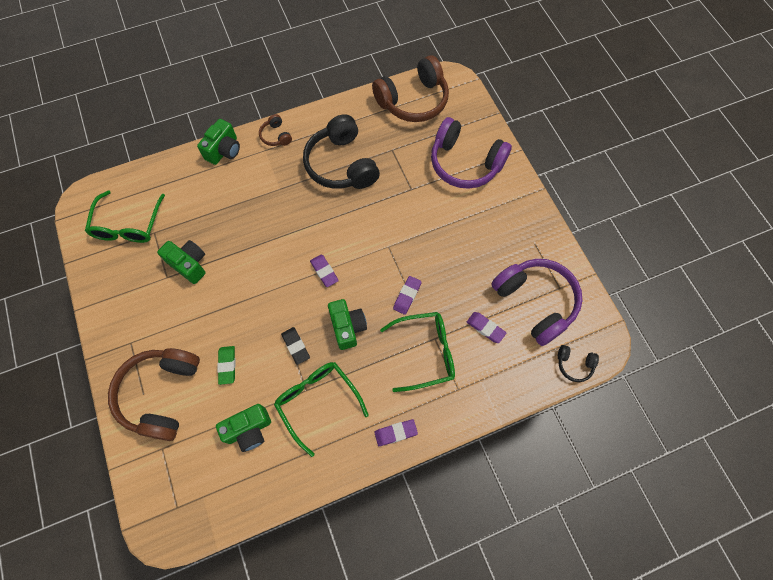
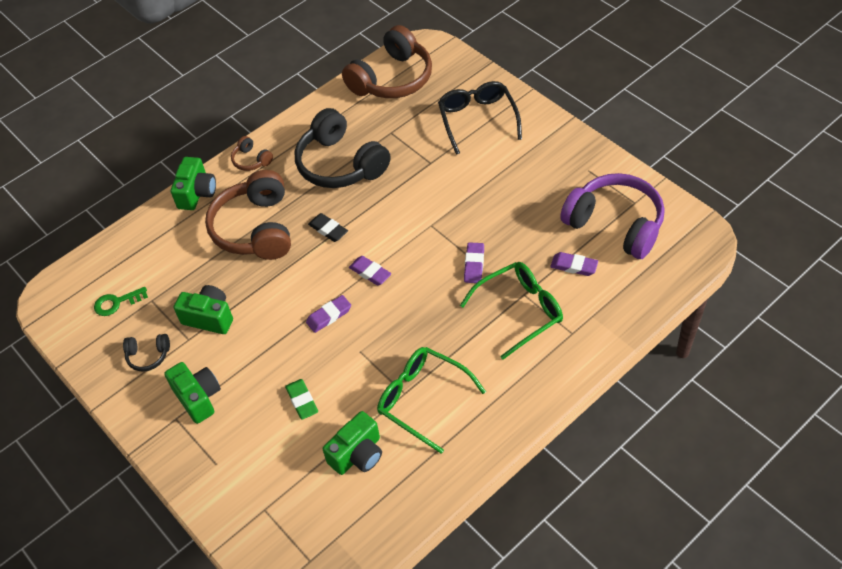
camera: 15 degrees left, 15 degrees down
(128, 225) = (116, 303): green glasses -> green key
(161, 394) = (238, 456): brown headphones -> brown headphones (256, 228)
(296, 346) = (372, 355): black eraser -> black eraser (328, 230)
(347, 327) = (422, 317): green camera -> green camera (198, 398)
(395, 433) = (524, 398): purple eraser -> purple eraser (329, 316)
(465, 163) = (477, 120): purple headphones -> black glasses
(574, 364) = (683, 267): black headphones -> black headphones (148, 356)

